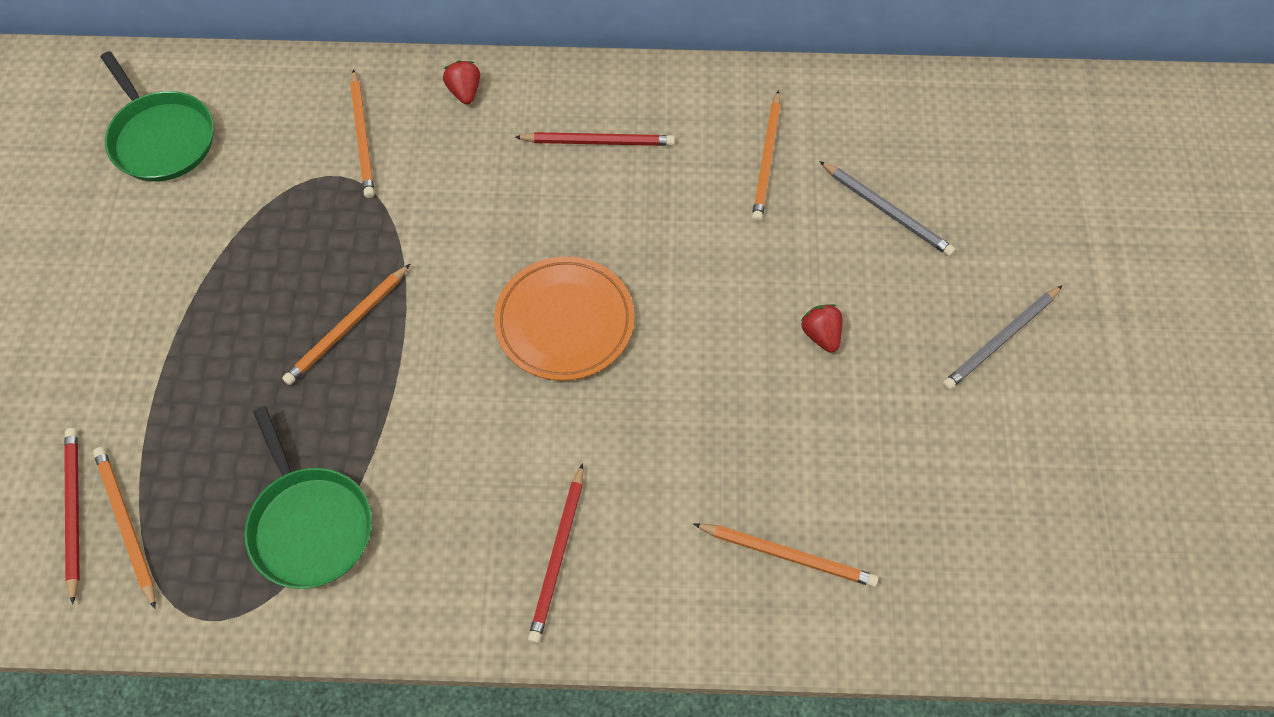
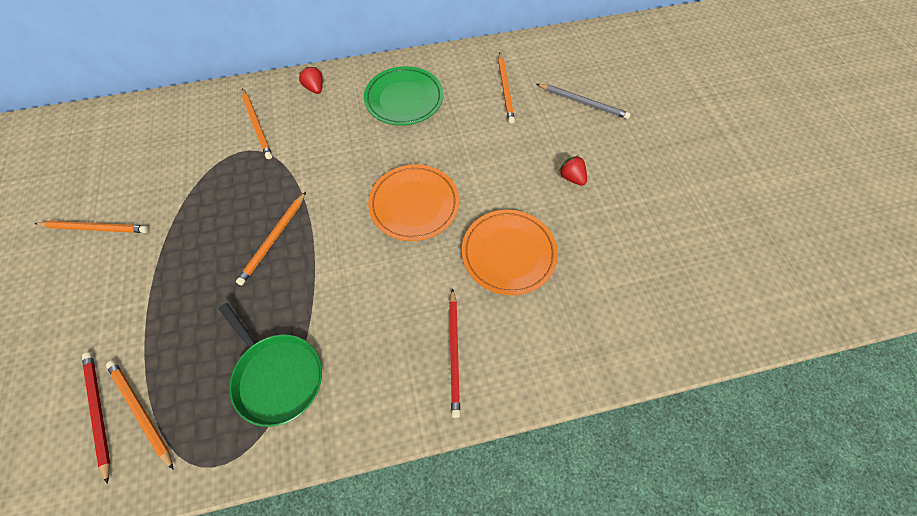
camera: 15 degrees left, 0 degrees up
(161, 138) = (123, 152): green pan -> none
(598, 142) = (404, 99): red pencil -> green plate
(682, 432) = (508, 254): none -> orange plate
(788, 555) = (601, 314): orange pencil -> orange pencil (96, 228)
(1001, 340) = (674, 157): grey pencil -> none

